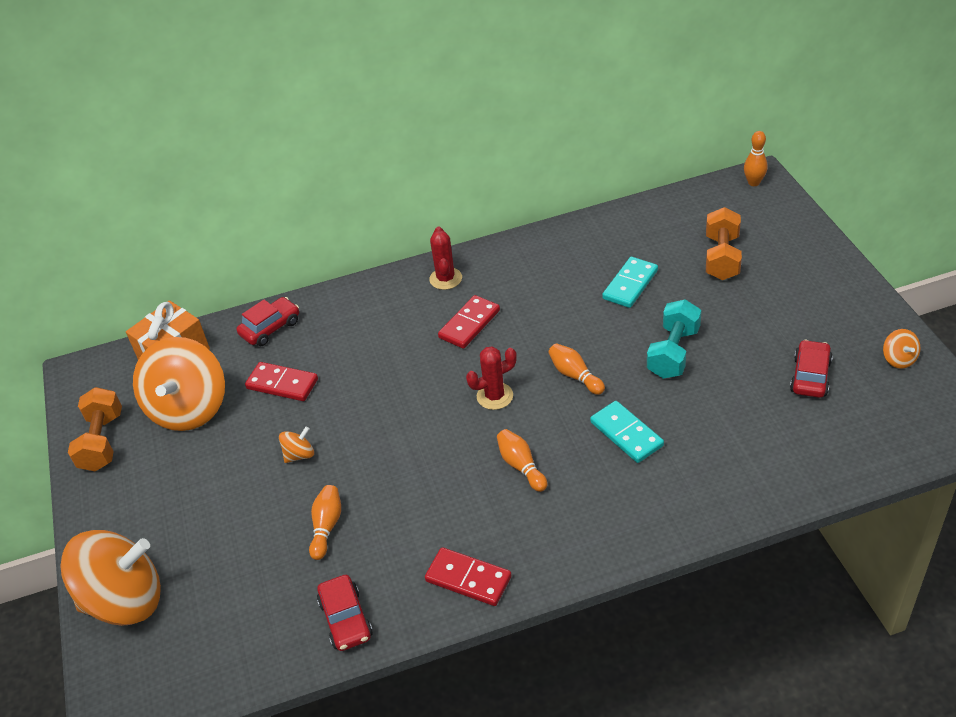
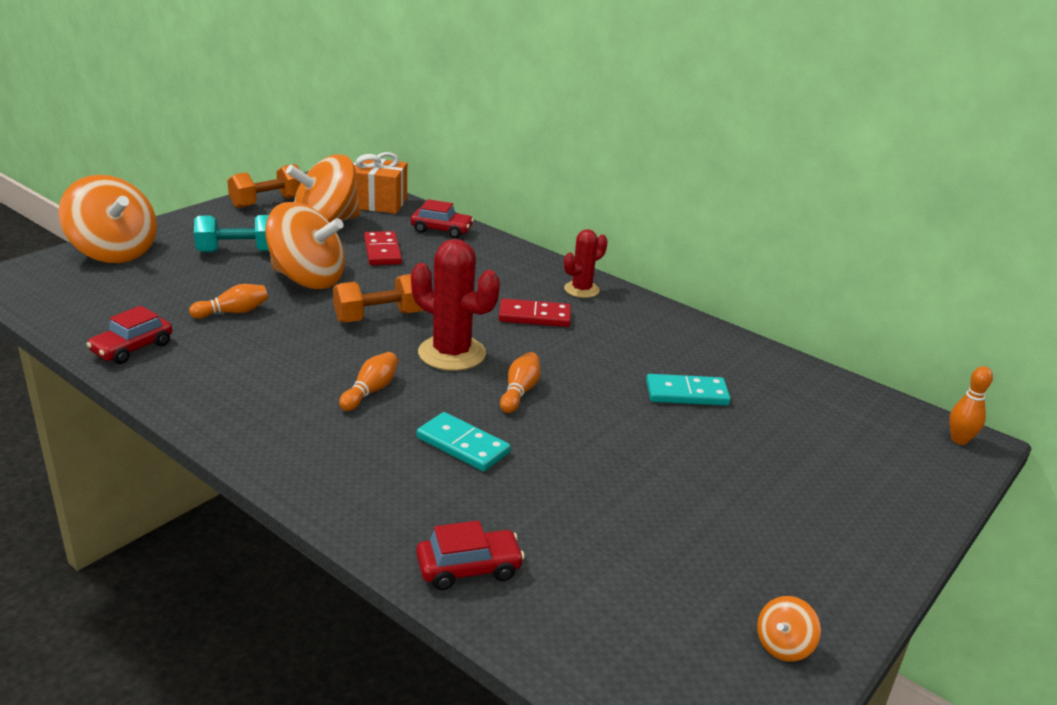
camera: 50 degrees right, 15 degrees down
(299, 455) = (307, 279): orange spinning top -> orange spinning top, size x2.44
(468, 578) = (208, 398): red domino -> none
(495, 396) = (452, 353): red cactus -> red cactus, size x1.66
(626, 434) = (463, 445): turquoise domino -> turquoise domino turned 75 degrees counterclockwise
(673, 352) = (612, 447): turquoise dumbbell -> turquoise dumbbell (238, 251)
(721, 257) = (801, 446): orange dumbbell -> orange dumbbell (379, 317)
(810, 376) = (673, 566): red car -> red car (469, 568)

